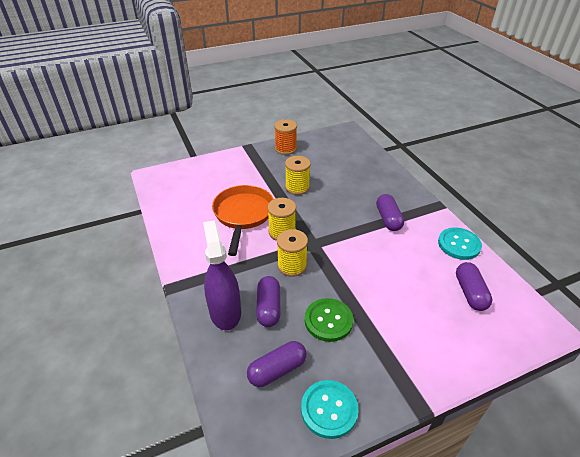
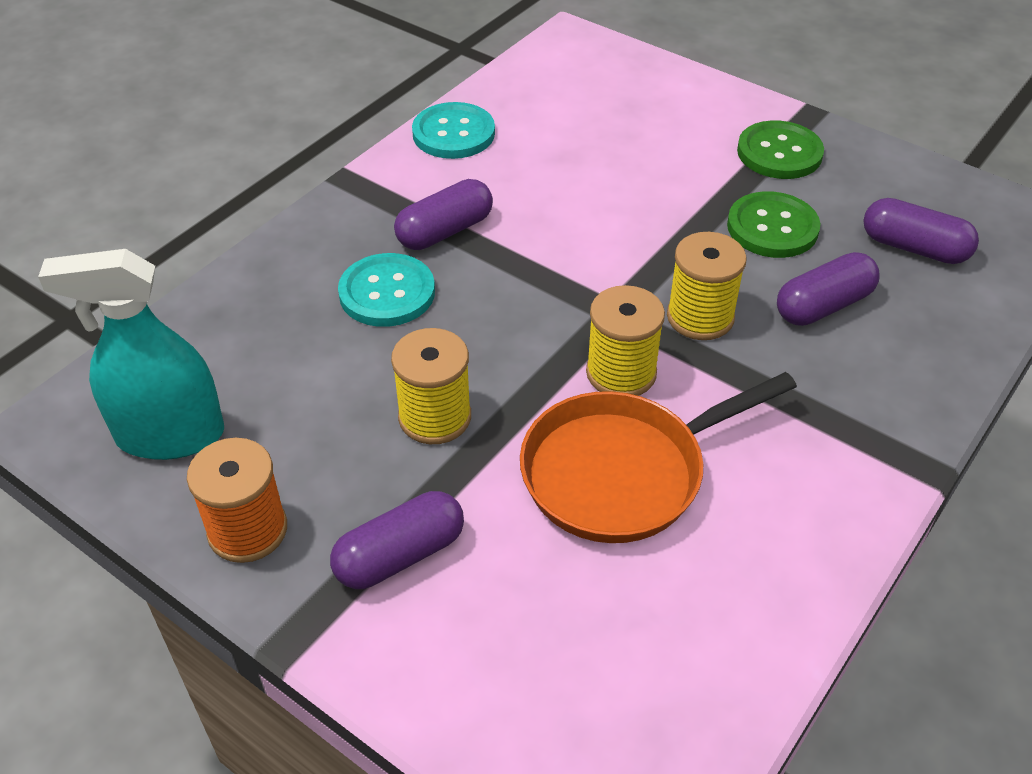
camera: 120 degrees left, 5 degrees up
(225, 312) = (892, 357): purple spray bottle -> none
(328, 145) = (170, 435): none -> turquoise spray bottle
(329, 409) = (906, 180): turquoise button -> turquoise button (387, 293)
(386, 361) = (779, 153): none -> green button
(470, 293) = (566, 105): purple capsule -> purple capsule (400, 555)

